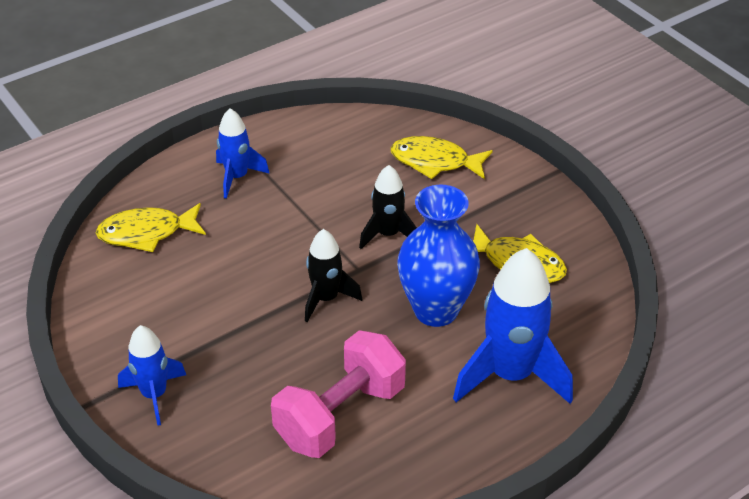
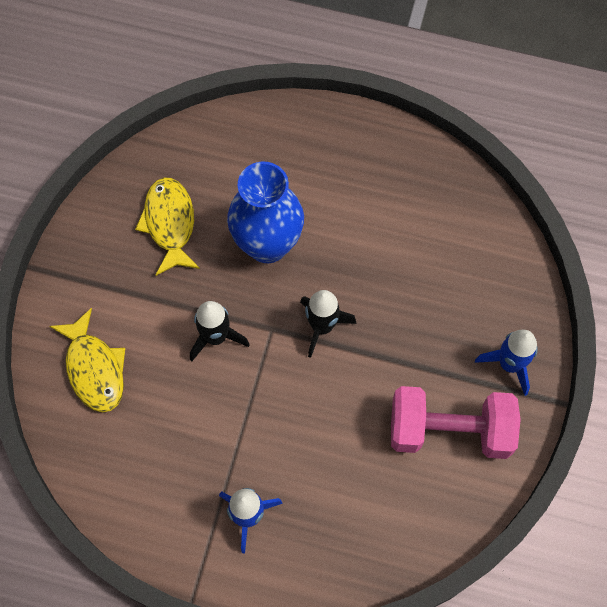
camera: 130 degrees left, 25 degrees up
(147, 233) = (375, 527): yellow fish -> none
(340, 415) = (414, 233): pink dumbbell -> pink dumbbell (449, 430)
(510, 375) = (286, 158): blue rocket -> none

